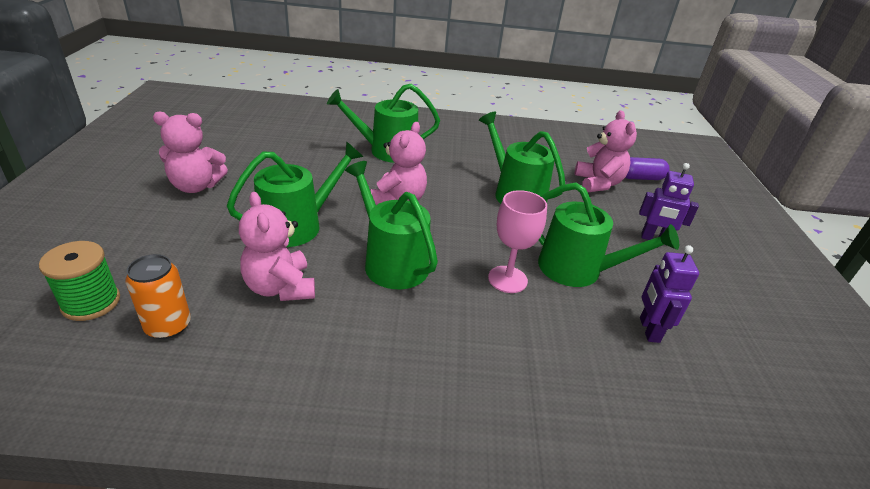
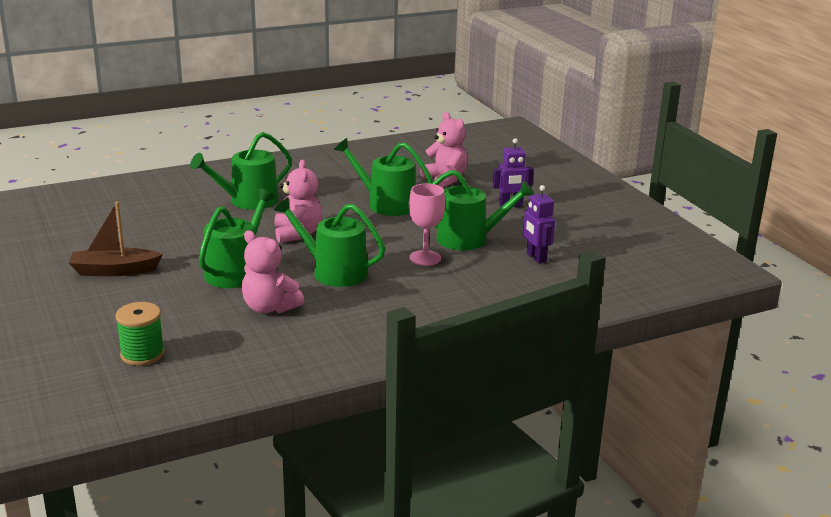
camera: 25 degrees left, 10 degrees down
(168, 326) = (217, 348): orange can -> none
(196, 186) = (114, 271): pink teddy bear -> brown boat
(640, 178) = (475, 166): purple capsule -> none

